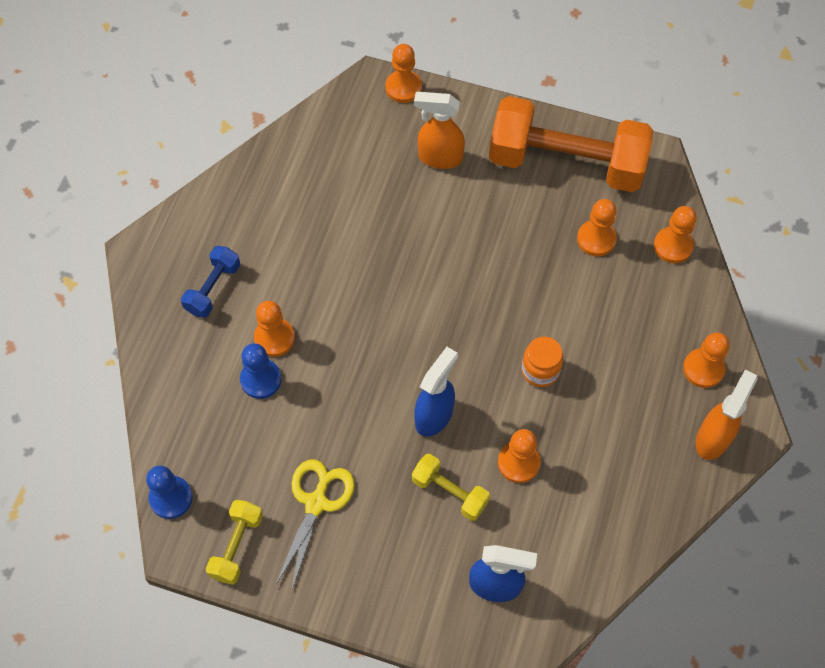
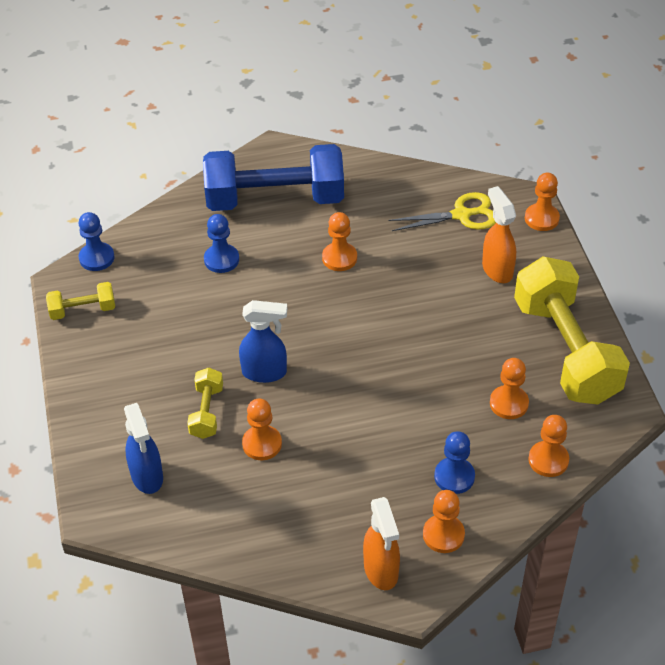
camera: 60 degrees right, 15 degrees down
(213, 288) = (275, 199): blue dumbbell -> blue dumbbell, size x2.24
(274, 338) = (260, 251): orange pawn -> orange pawn (339, 258)
(316, 503) = (145, 337): yellow scissors -> yellow scissors (461, 215)
(540, 370) = (354, 421): orange jar -> none
(566, 163) = (565, 350): orange dumbbell -> yellow dumbbell
(648, 326) = (454, 477): none -> blue pawn
(713, 438) = (381, 571): orange spray bottle -> orange spray bottle turned 75 degrees clockwise

